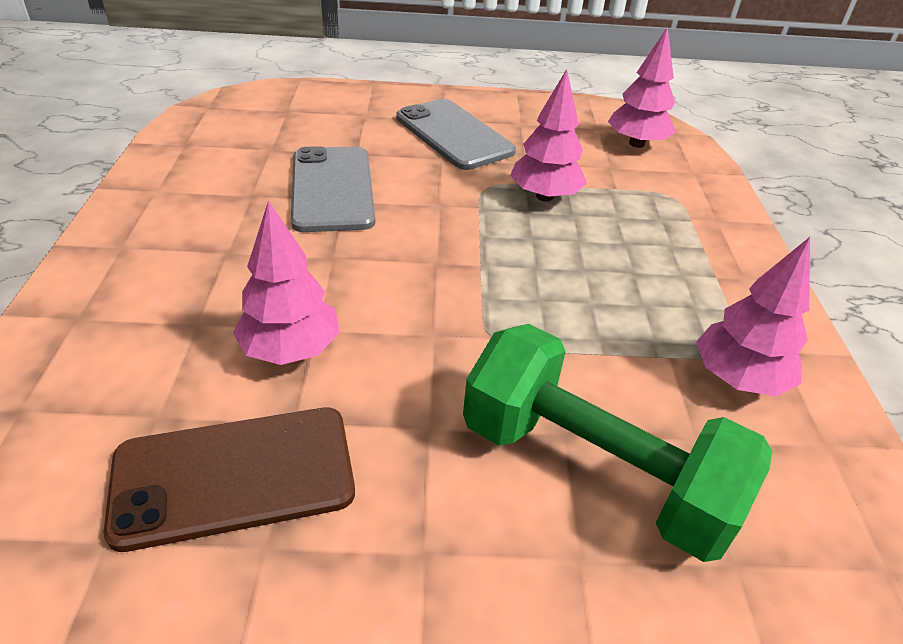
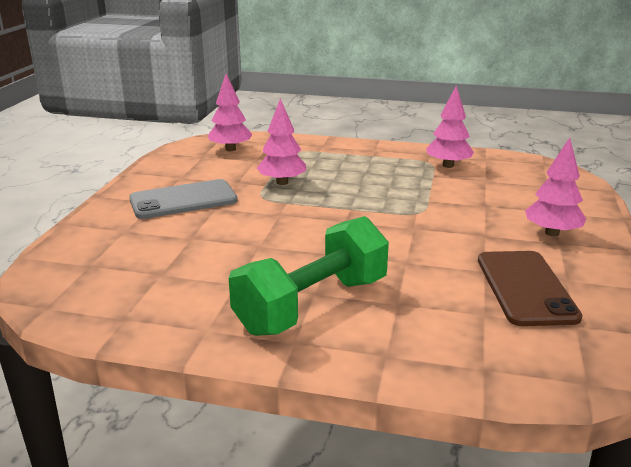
camera: 75 degrees left, 15 degrees down
(290, 350) = (425, 270): pink tree -> pink tree (552, 233)
(332, 189) = (242, 249): grey phone -> none
(594, 470) = (506, 202): green dumbbell -> green dumbbell (312, 305)

